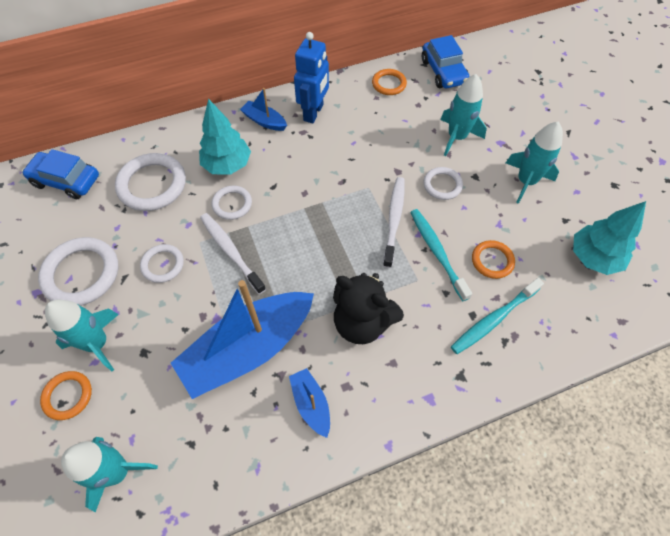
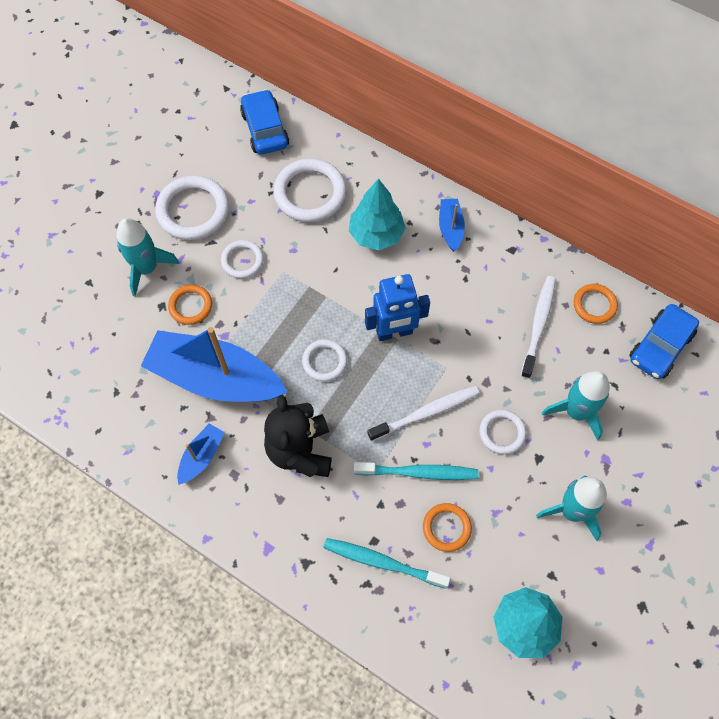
camera: 55 degrees right, 5 degrees up
(68, 396) = (96, 282): orange ring -> orange ring (190, 306)
(117, 471) = (67, 358): turquoise rocket -> none
(231, 252) = (291, 302): white toothbrush -> white toothbrush (538, 325)
(232, 204) = (338, 268): white ring -> white ring (324, 361)
(314, 113) = (496, 262): blue robot -> blue robot (394, 332)
(437, 252) = (418, 472): turquoise toothbrush -> turquoise toothbrush turned 60 degrees clockwise

